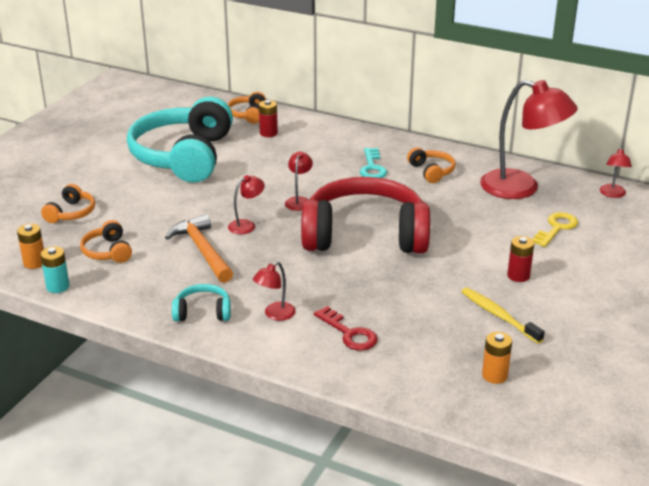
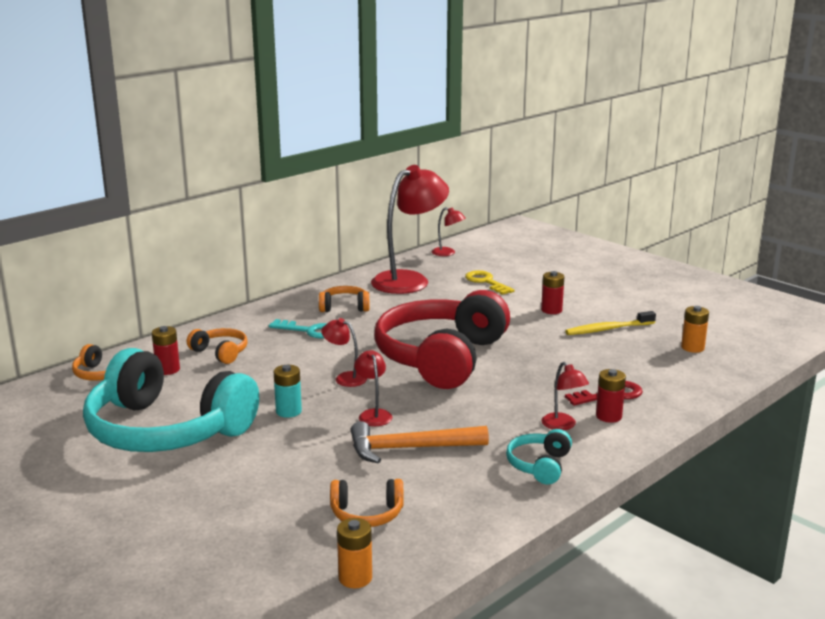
camera: 70 degrees left, 10 degrees down
(58, 286) = (430, 562): turquoise battery -> turquoise battery (288, 411)
(71, 213) = (240, 534): orange headphones -> orange headphones (220, 353)
(305, 337) = (608, 416): none -> red battery

